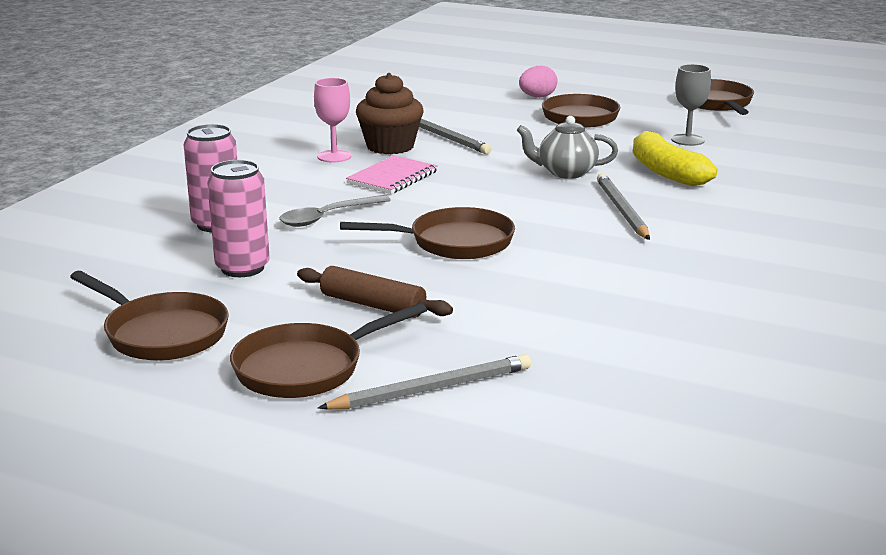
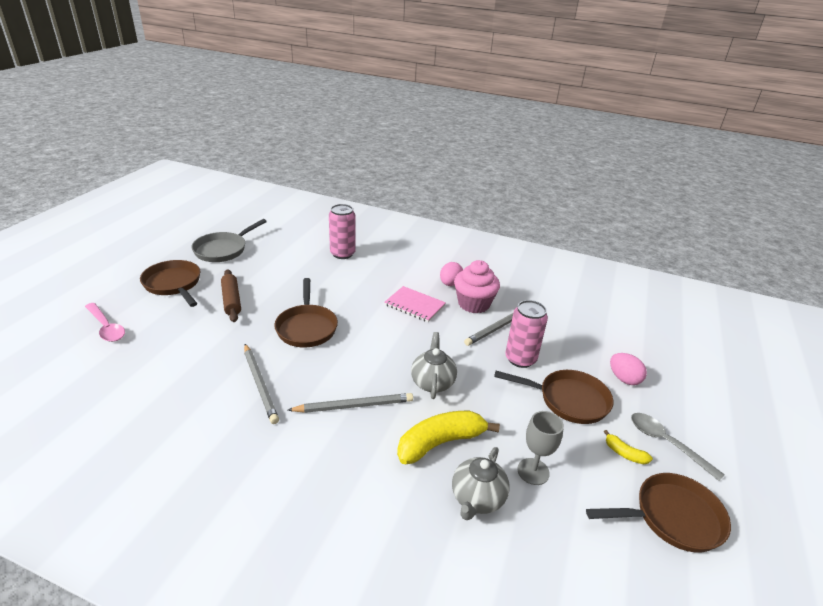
camera: 85 degrees right, 10 degrees up
(161, 333) = (223, 250): brown pan -> grey pan
(242, 268) = (286, 264): pink can -> pink can (520, 359)
(328, 217) = (350, 284): grey spoon -> grey spoon (667, 443)
(334, 156) = (450, 284): pink goblet -> pink egg
(373, 305) = (231, 300): brown rolling pin -> brown rolling pin turned 45 degrees counterclockwise
(390, 146) = (473, 304): brown cupcake -> pink cupcake
(432, 389) = (135, 317): grey pencil -> grey pencil (260, 384)
(467, 413) = (106, 327): none -> pink spoon
(648, 108) = (624, 453): none -> yellow banana
(733, 161) = (477, 498): none -> grey teapot

